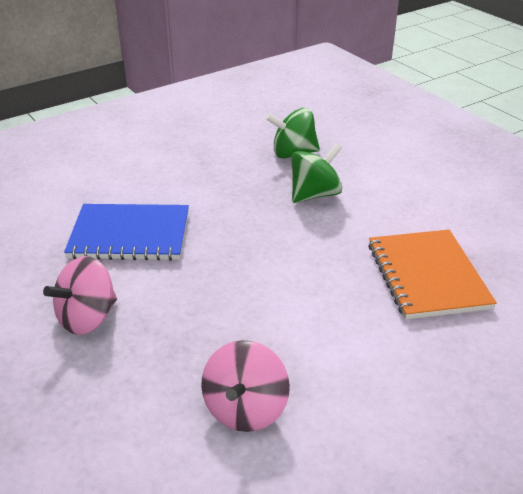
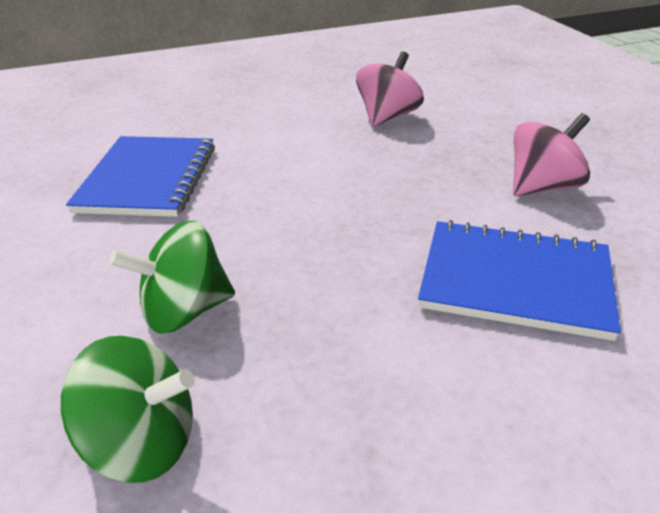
camera: 165 degrees left, 0 degrees up
(427, 276) = (148, 179): orange notebook -> blue notebook

